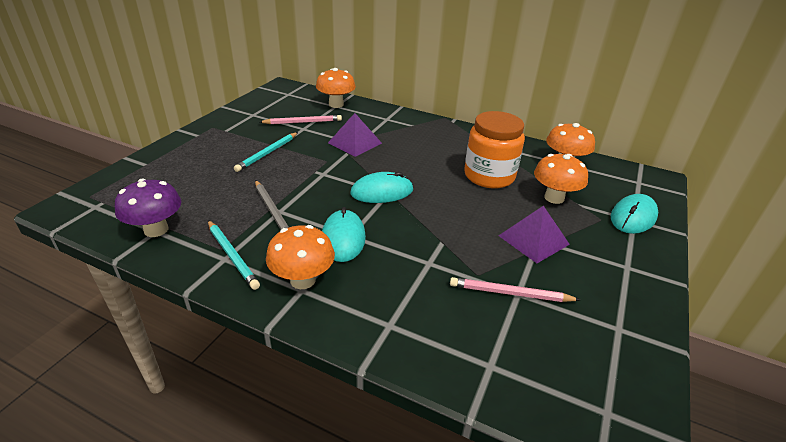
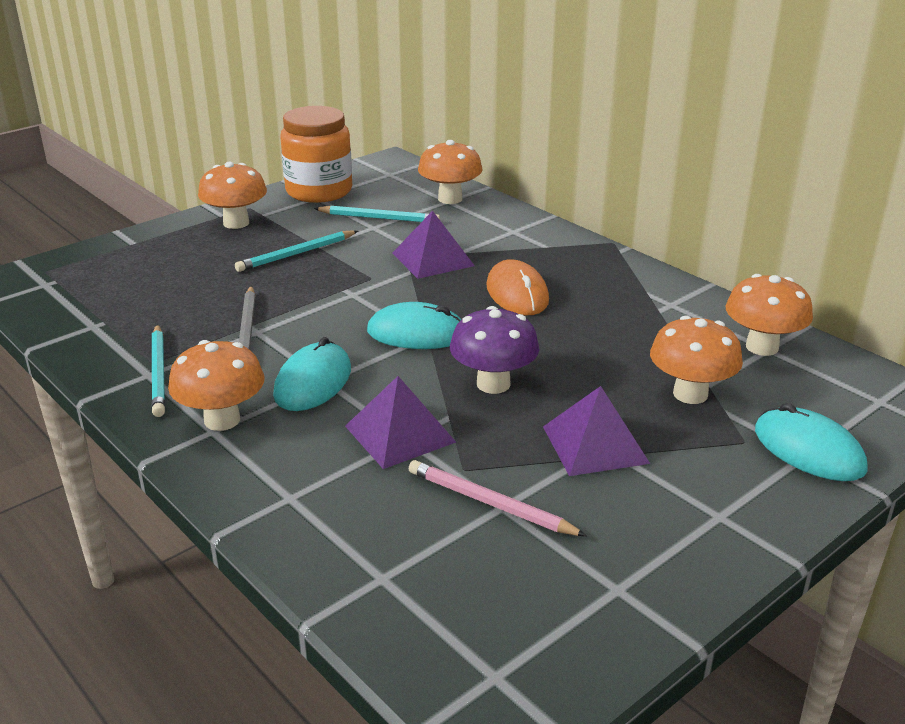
camera: 25 degrees right, 5 degrees down
(156, 230) = (93, 324): purple mushroom -> purple mushroom (493, 384)
(211, 139) = (236, 223): none -> orange mushroom
(302, 122) = (379, 218): pink pencil -> turquoise pencil
(418, 156) = (517, 293): none -> orange mouse
(423, 260) = (400, 434): none -> purple pyramid
(489, 176) = (607, 342): orange jar -> orange jar (319, 191)
(633, 217) = (809, 450): turquoise mouse -> turquoise mouse turned 75 degrees clockwise

